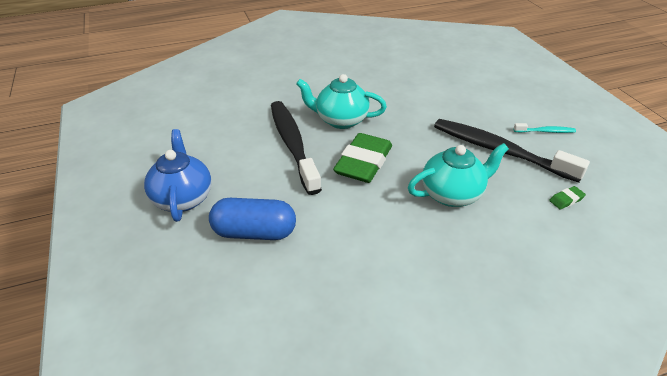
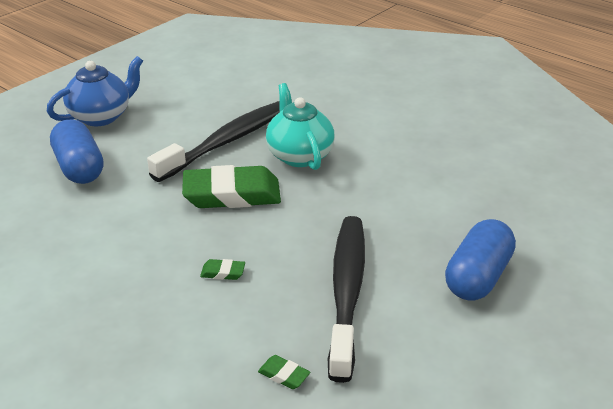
camera: 60 degrees right, 5 degrees down
(452, 194) = (223, 272): turquoise teapot -> green eraser
(509, 104) = (477, 277): none -> blue capsule
(545, 131) = (438, 327): turquoise toothbrush -> none

